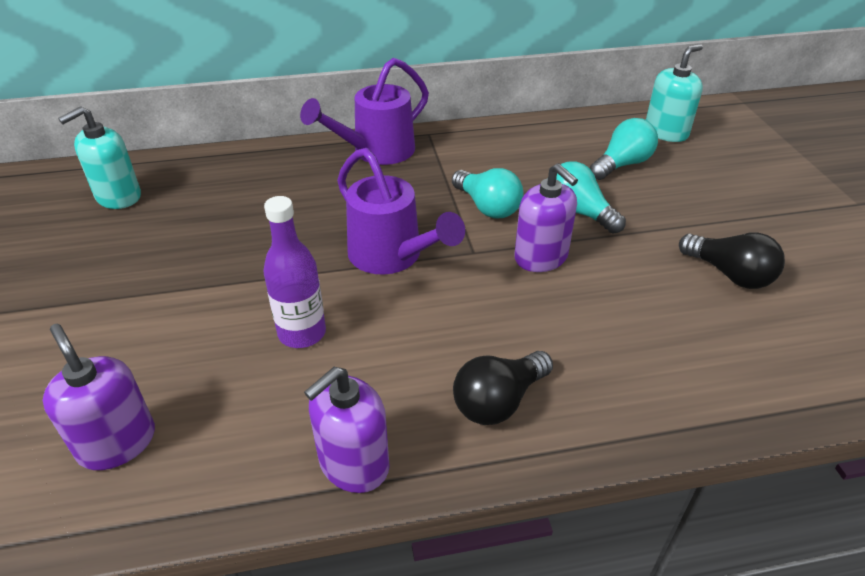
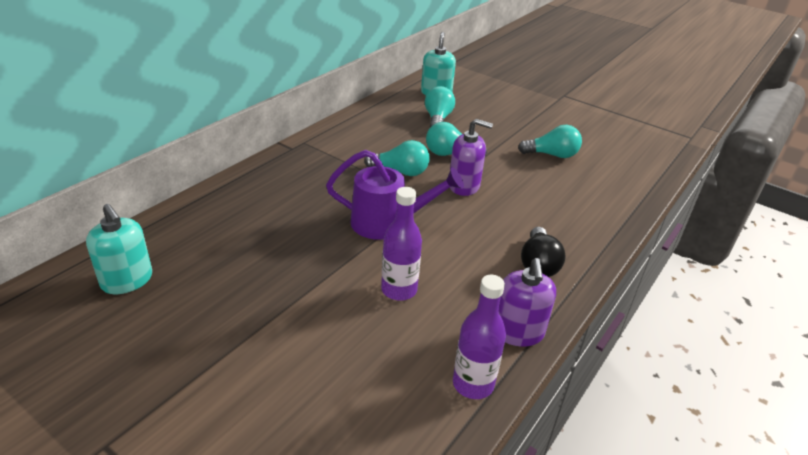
camera: 45 degrees left, 5 degrees down
(117, 443) = (383, 410): purple soap dispenser -> none
(118, 197) = (127, 280): turquoise soap dispenser -> turquoise soap dispenser turned 45 degrees counterclockwise
(225, 483) = (473, 384): none -> purple bottle
(376, 152) = (286, 167): purple watering can -> none
(730, 274) = (552, 155): black light bulb -> turquoise light bulb

